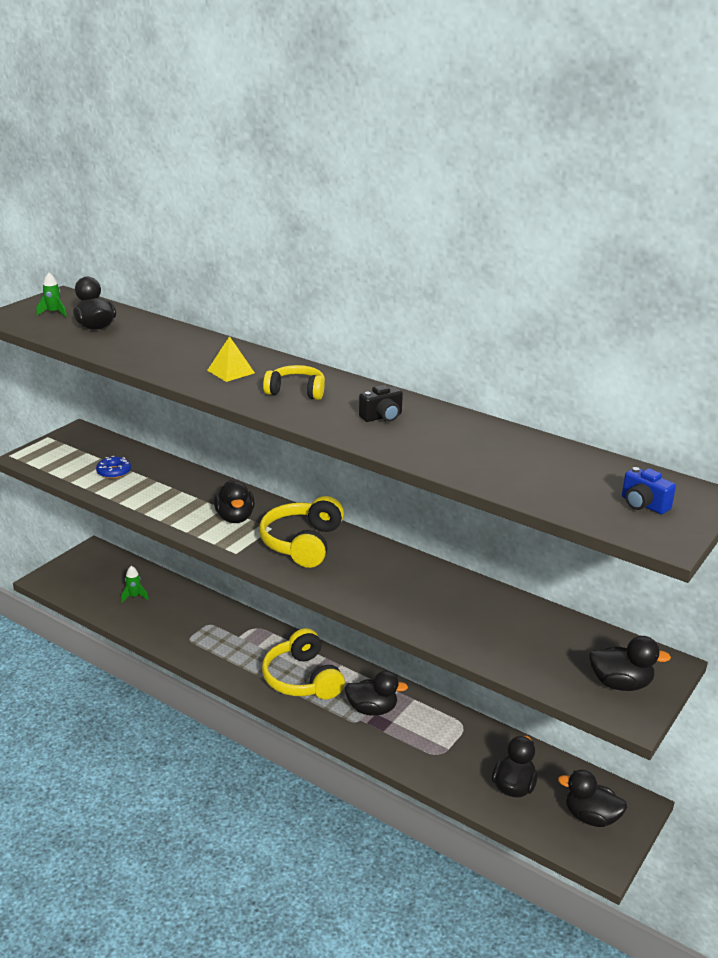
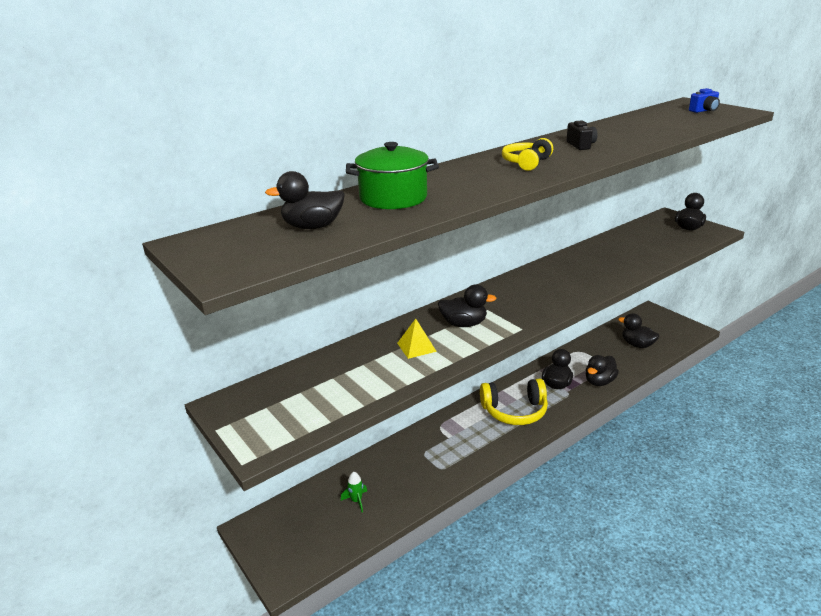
camera: 70 degrees left, 0 degrees up
(54, 313) = (243, 247): green rocket -> none
(114, 472) = (339, 384): blue donut -> none
(167, 345) = (393, 198): none -> green pot
(231, 371) = (474, 179): yellow pyramid -> yellow pyramid (416, 347)
(302, 543) = (515, 299): yellow headphones -> none
(591, 817) = (661, 326): black duck -> black duck (599, 381)

